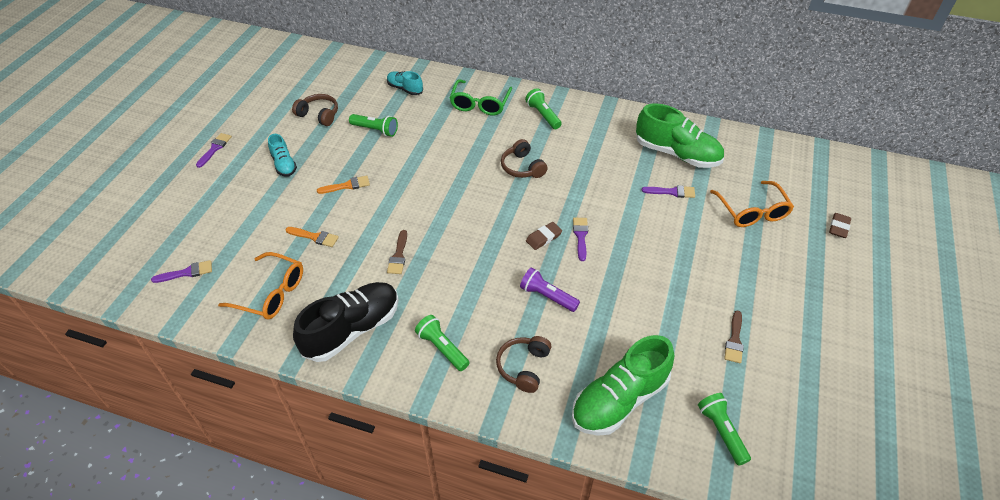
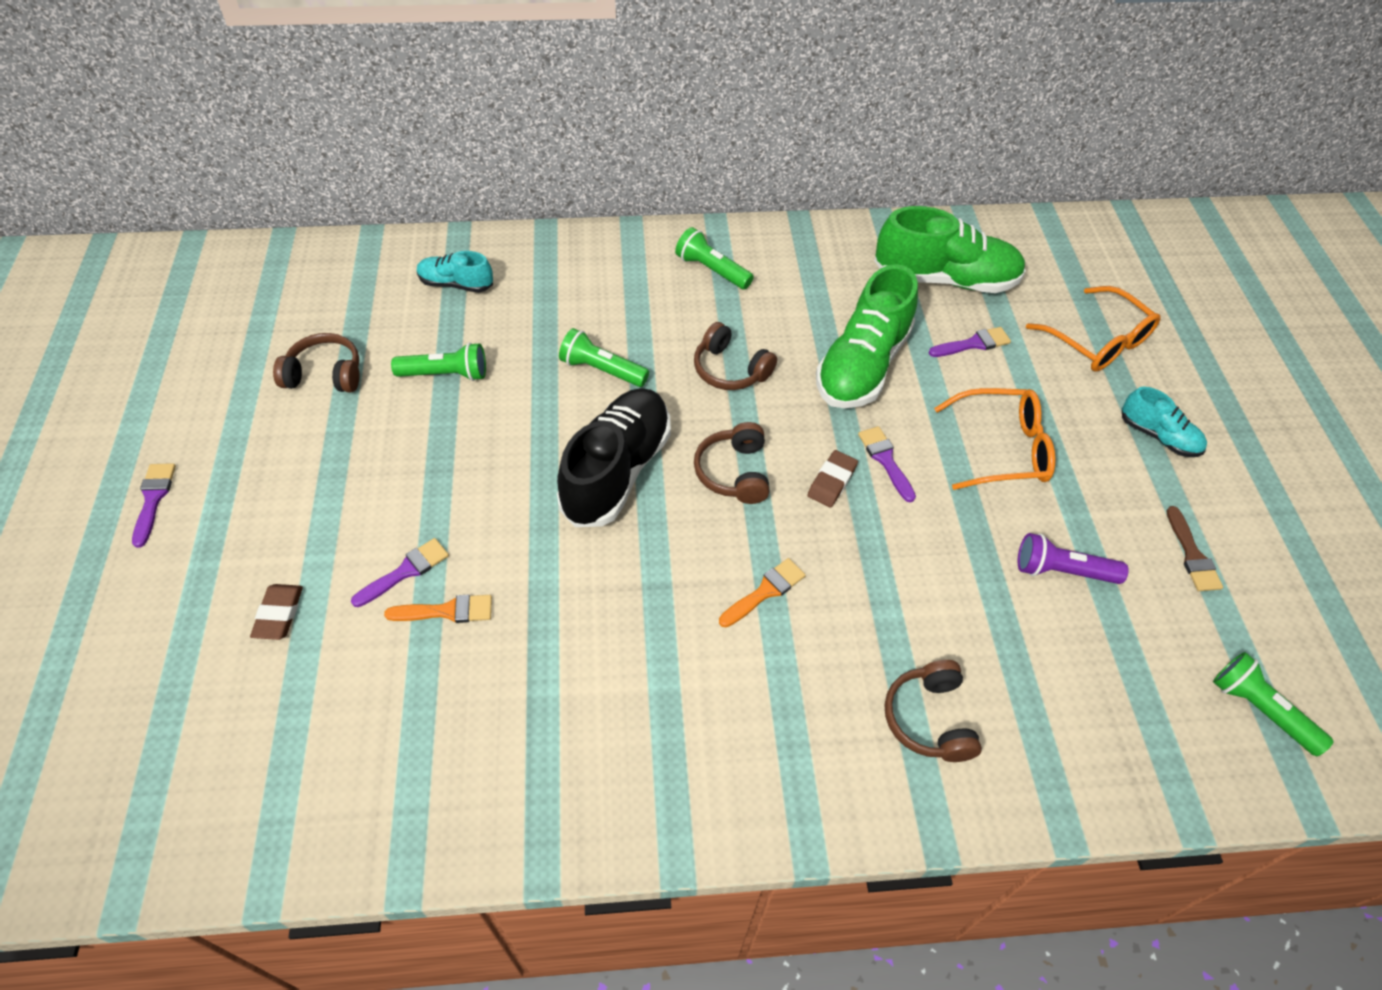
camera: 25 degrees left, 5 degrees up
(187, 272) = (234, 770): purple brush -> purple brush (405, 571)
(271, 293) = (425, 750): orange glasses -> orange glasses (1002, 448)
(284, 164) = (310, 489): turquoise shoe -> turquoise shoe (1158, 436)
(347, 185) = (452, 493): orange brush -> orange brush (765, 591)
(352, 329) = (613, 763): black shoe -> black shoe (617, 471)
(398, 255) = (616, 594): brown brush -> none
(442, 348) = (784, 737): green flashlight -> green flashlight (601, 370)
(480, 104) = (599, 277): green glasses -> none
(493, 217) = (734, 472): none -> brown headphones
(547, 296) = (894, 581): purple flashlight -> purple flashlight (1062, 571)
(619, 400) = (1097, 717): green shoe -> green shoe (862, 366)
(839, 227) = (1219, 330): brown eraser -> brown eraser (279, 614)

